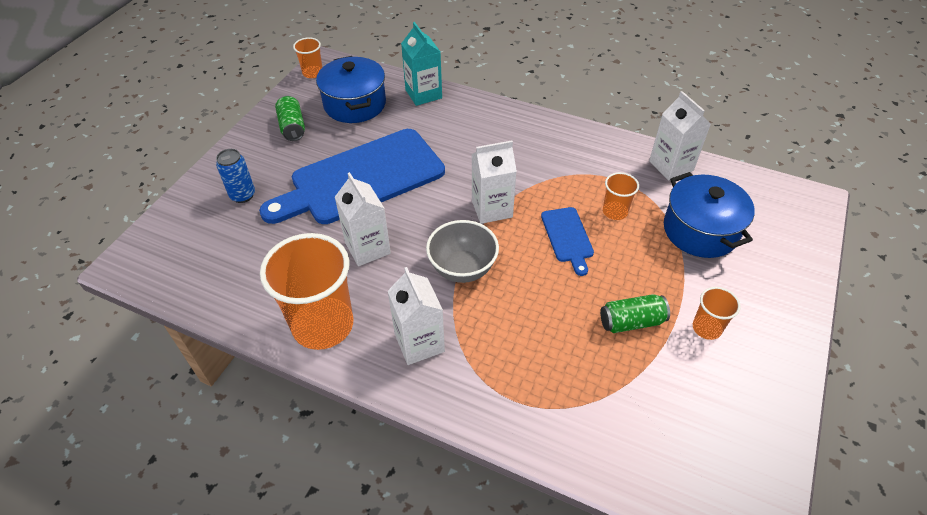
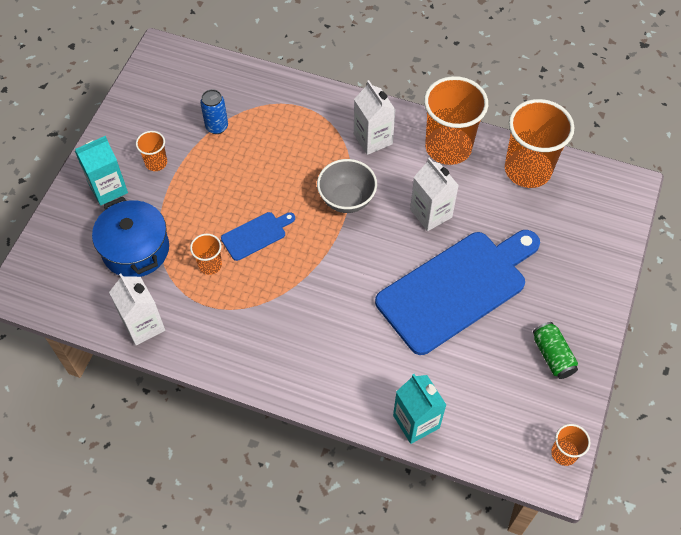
camera: 175 degrees right, 10 degrees up
(235, 290) = (527, 170): none -> orange cup
(243, 195) = (564, 261): blue can -> blue can (217, 127)
(355, 104) = (494, 397): blue pot -> none
(492, 209) = (325, 261): white carton -> none
(567, 237) = (256, 235): blue cutting board -> blue cutting board turned 75 degrees clockwise
(631, 322) = (213, 164): green can -> none
(758, 299) = (108, 188): none -> turquoise carton

